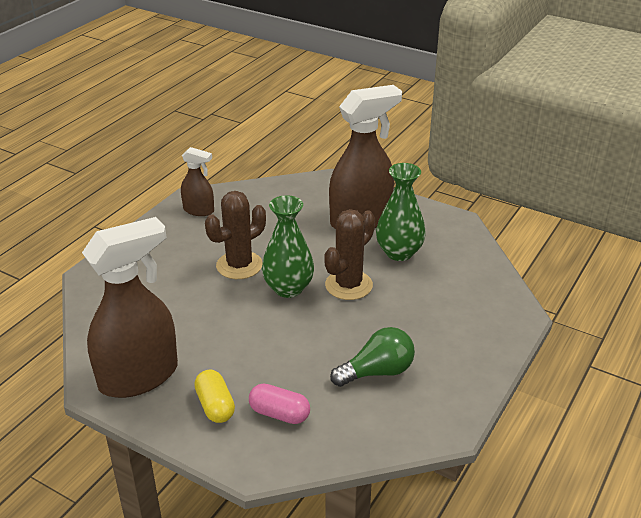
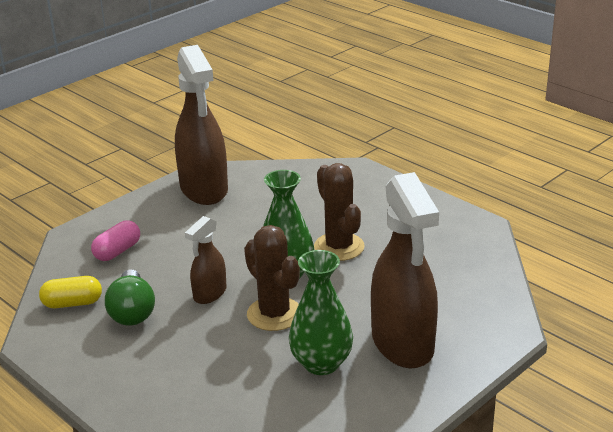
camera: 105 degrees right, 5 degrees down
(199, 210) = (453, 228): brown spray bottle -> brown spray bottle (209, 294)
(215, 406) = (147, 222): yellow capsule -> yellow capsule (72, 303)

